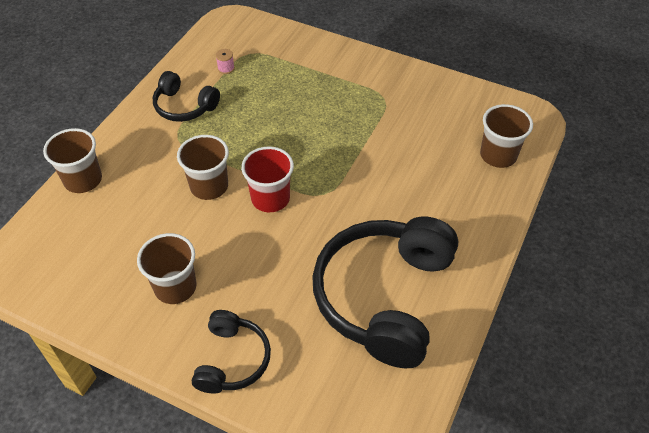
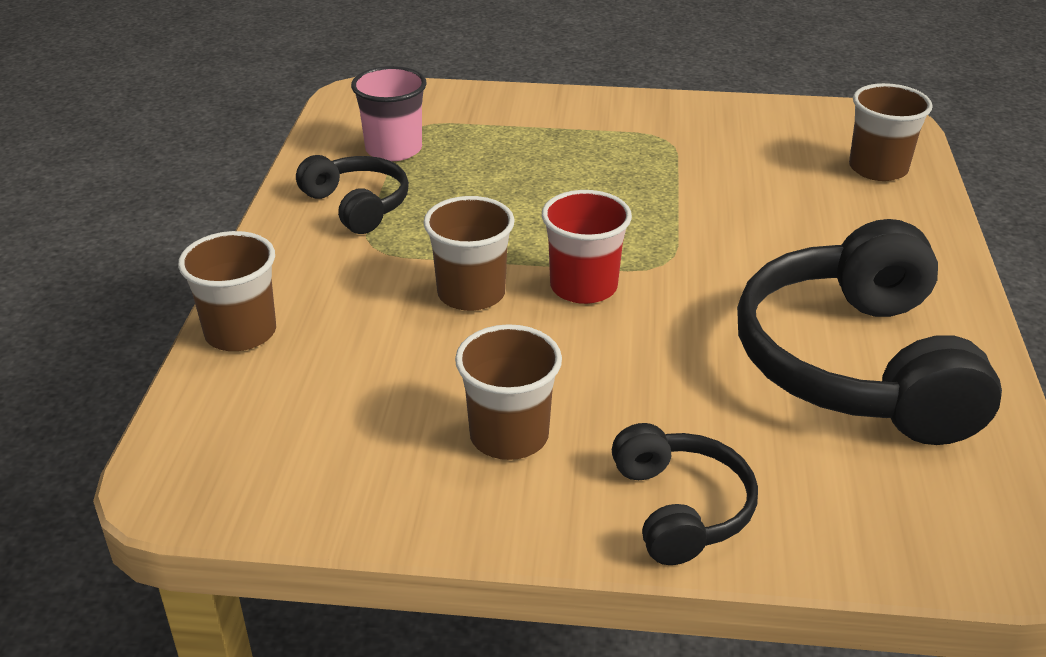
camera: 20 degrees left, 15 degrees down
(184, 106) = (357, 205): black headphones -> black headphones turned 135 degrees counterclockwise
(226, 68) = (394, 149): pink spool -> pink cup

